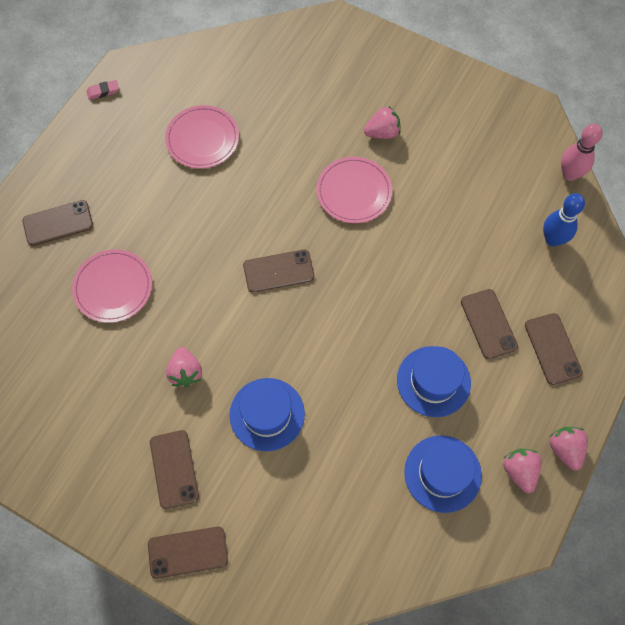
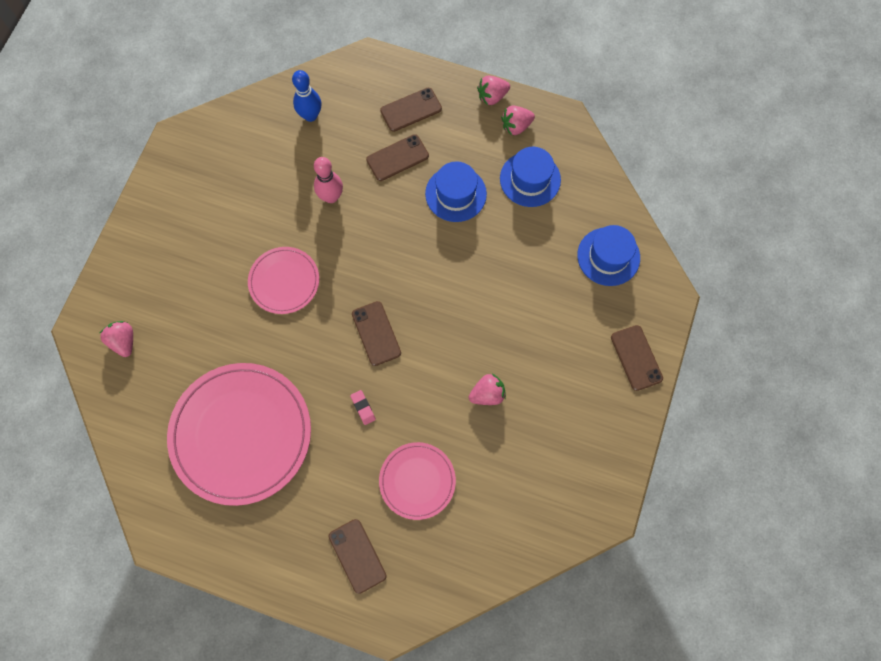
camera: 100 degrees left, 5 degrees up
(103, 91) = (192, 554): pink eraser -> pink eraser (363, 408)
(174, 469) = (573, 384): brown phone -> none
(202, 139) = (241, 434): pink plate -> pink plate, size x1.89
(267, 414) = (510, 318): blue hat -> blue hat (608, 256)
(382, 133) = (216, 265): pink strawberry -> pink strawberry (124, 341)
(570, 174) = (243, 106): pink bowling pin -> pink bowling pin (331, 197)

